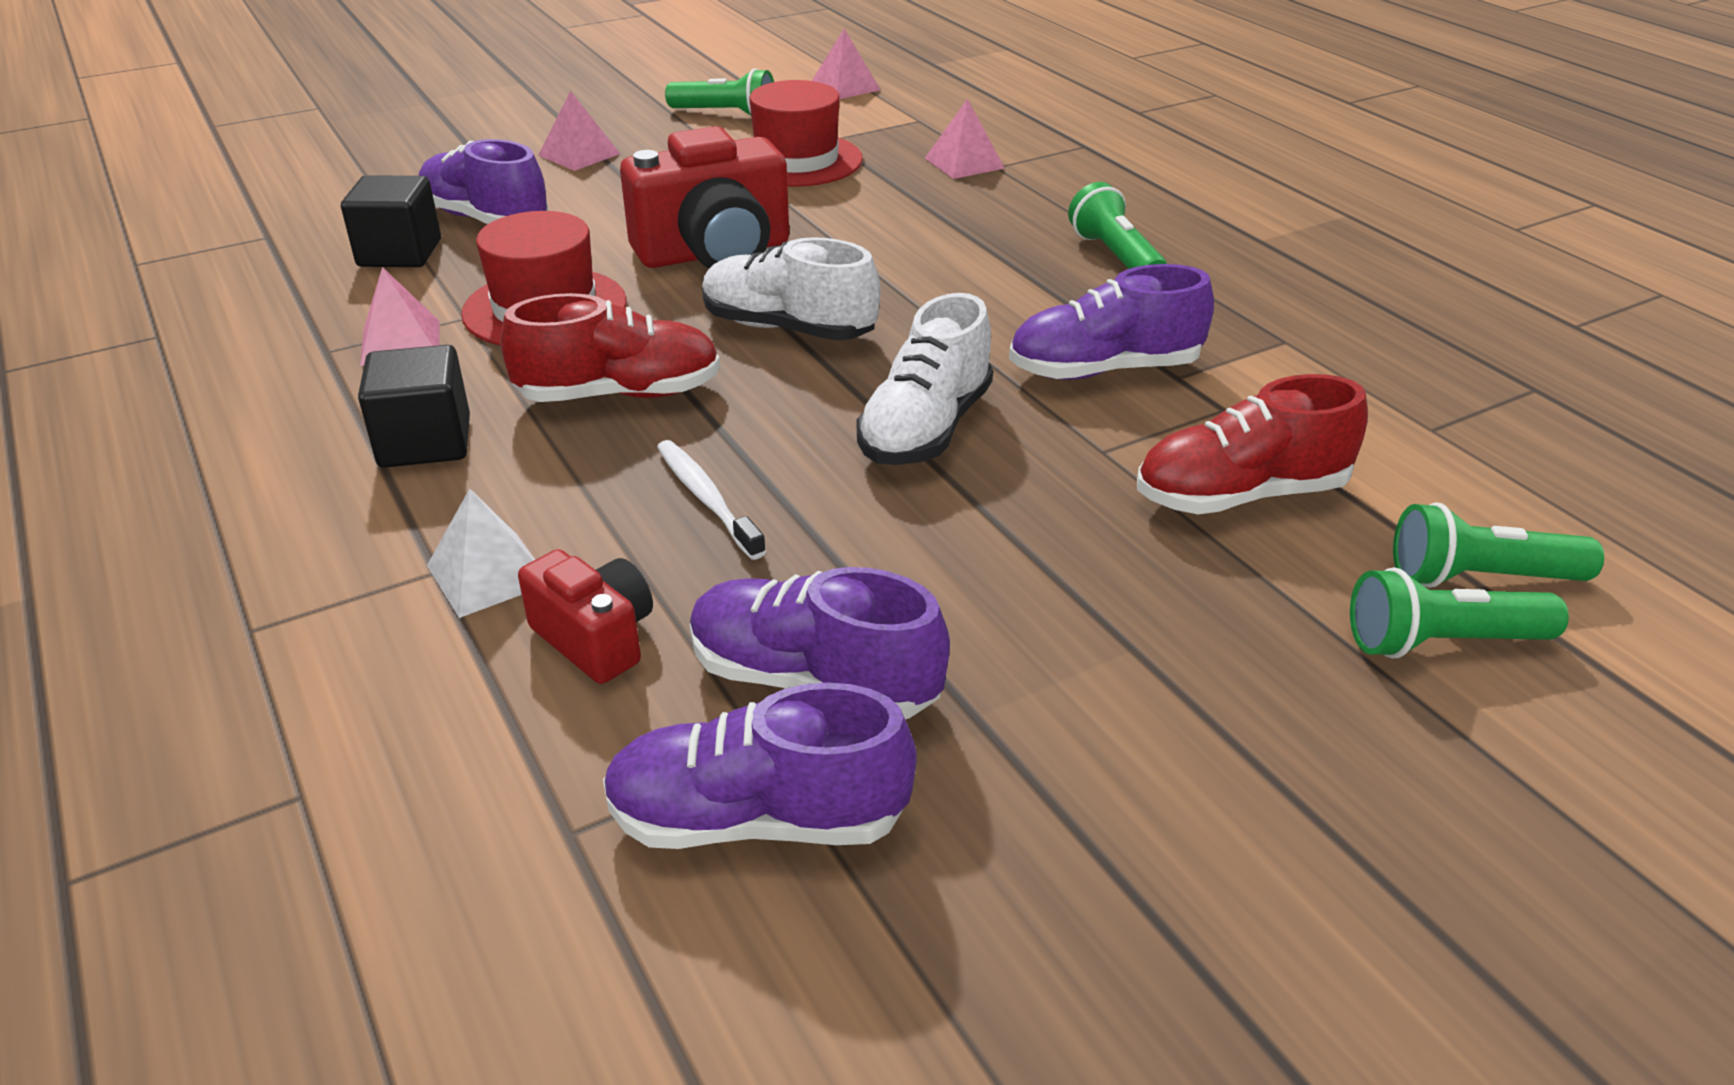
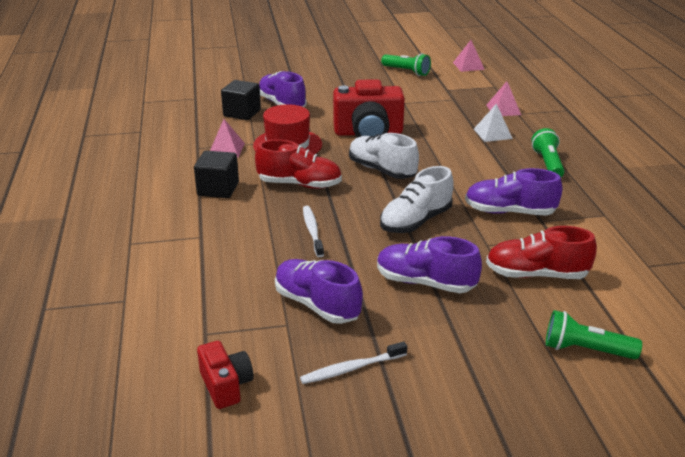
camera: 20 degrees right, 5 degrees down
(489, 574) = (219, 242): white pyramid -> white pyramid (492, 133)
(579, 154) = (333, 81): pink pyramid -> none
(595, 639) = (245, 272): red camera -> red camera (226, 386)
(758, 819) = (271, 345): purple shoe -> purple shoe (425, 282)
(796, 160) = (426, 97): red hat -> none
(984, 828) = (351, 368): none -> white toothbrush
(1480, 578) = (623, 329): green flashlight -> none

